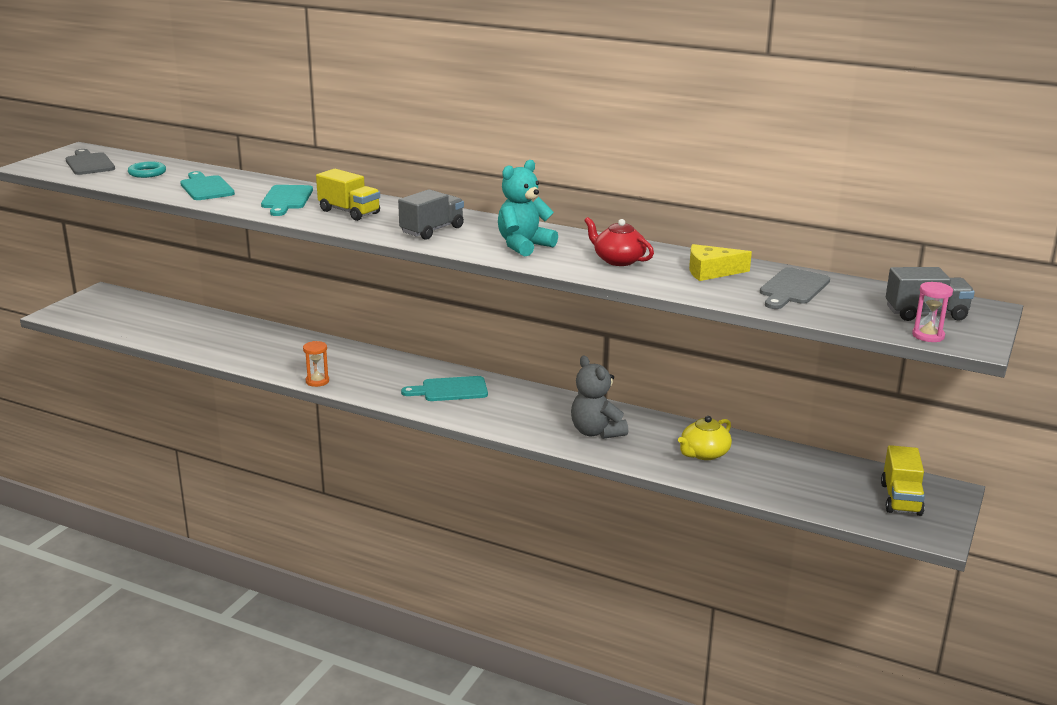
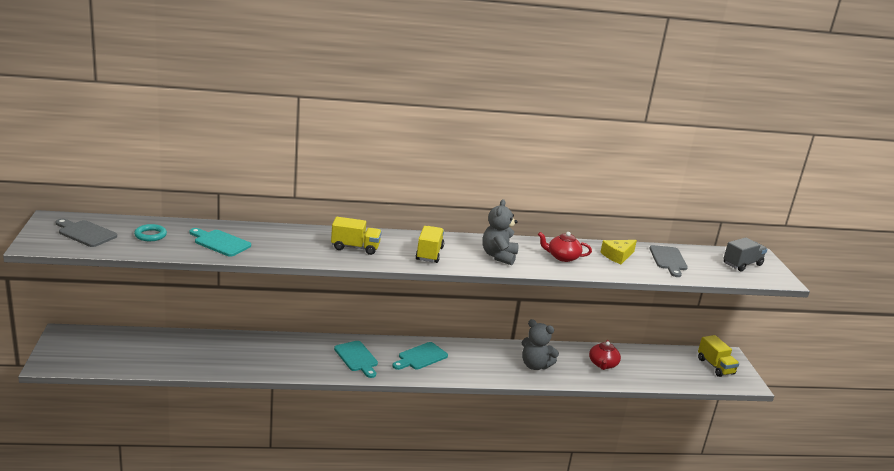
camera: 35 degrees left, 0 degrees up
(286, 199) = (295, 243): turquoise cutting board -> turquoise cutting board (357, 358)
(317, 381) = (328, 373): orange hourglass -> none
(432, 230) = (429, 254): grey truck -> yellow truck
(523, 246) = (498, 256): turquoise teddy bear -> grey teddy bear
(704, 453) = (603, 364): yellow teapot -> red teapot
(928, 336) = (761, 279): pink hourglass -> none

